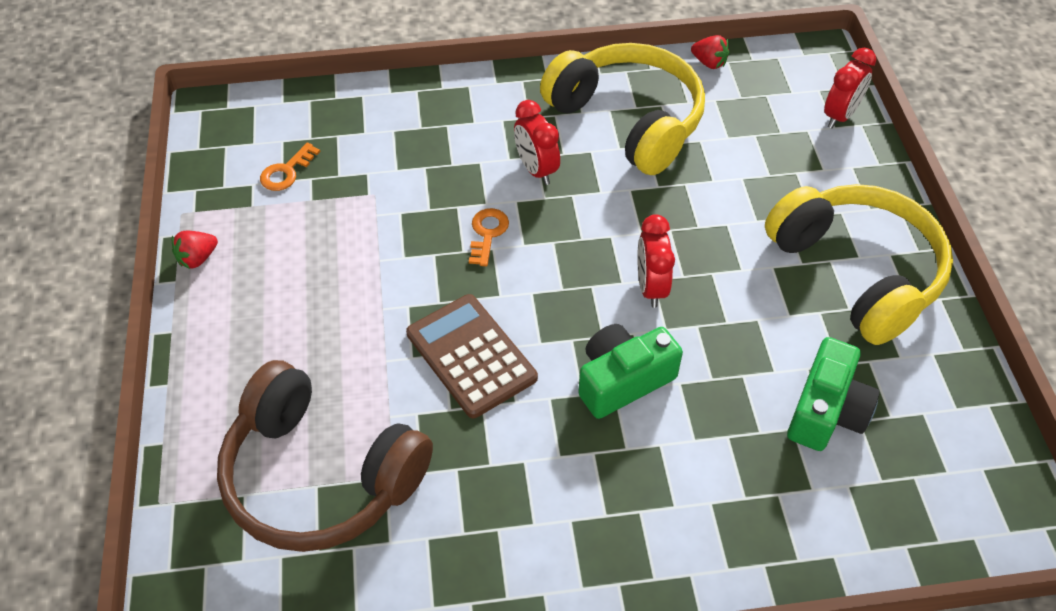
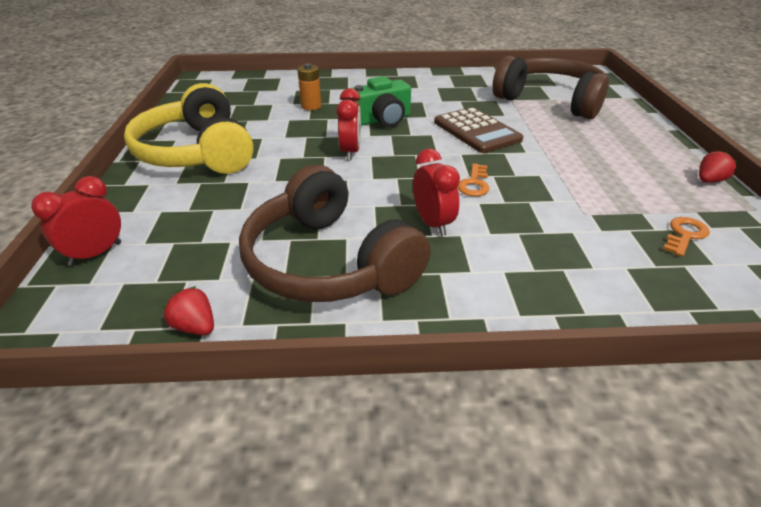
camera: 175 degrees left, 15 degrees down
(628, 120) = (328, 262): yellow headphones -> brown headphones
(755, 419) = (311, 106): none -> orange battery
(826, 411) = (269, 107): green camera -> none

